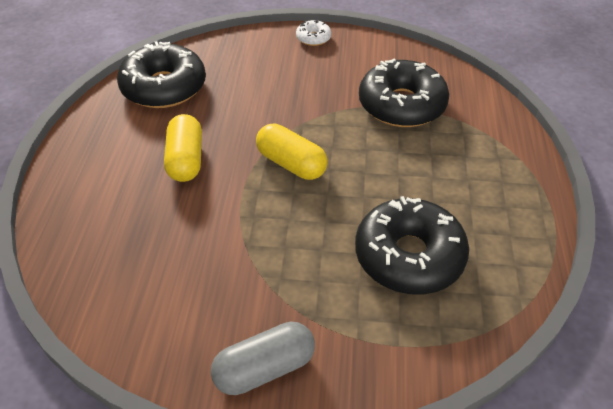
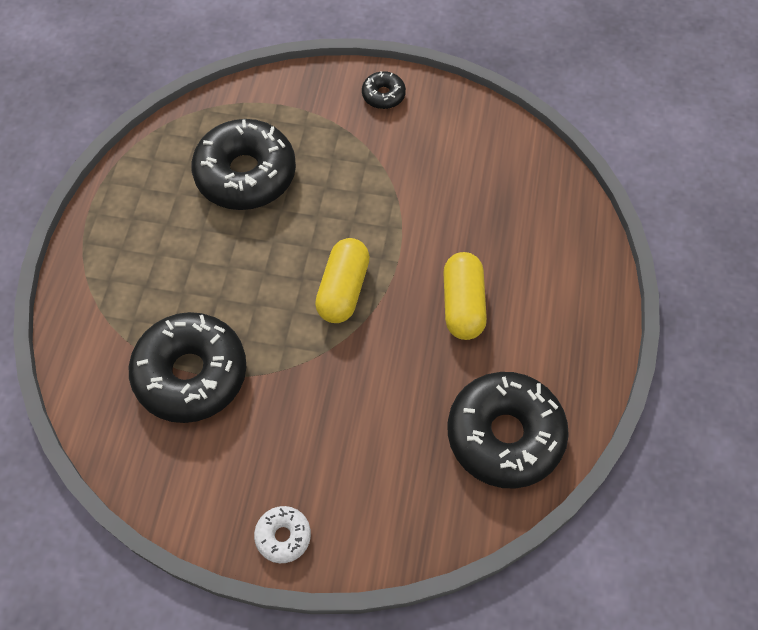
camera: 175 degrees left, 15 degrees up
(264, 368) = (383, 95): grey capsule -> black donut
(291, 164) = (343, 289): yellow capsule -> yellow capsule turned 60 degrees clockwise

